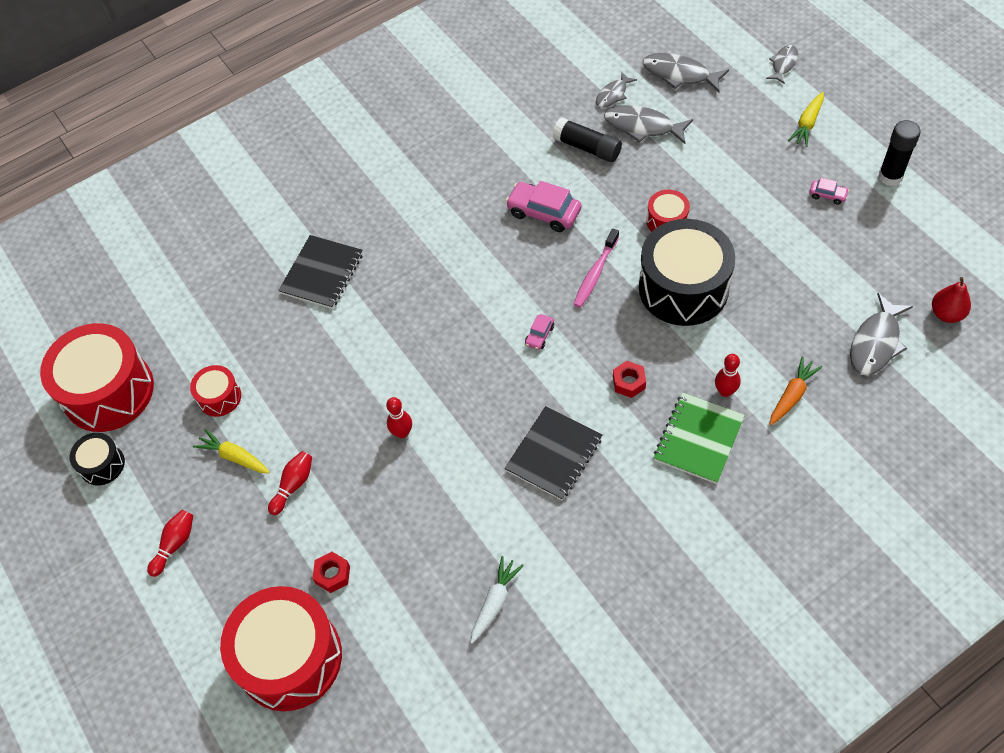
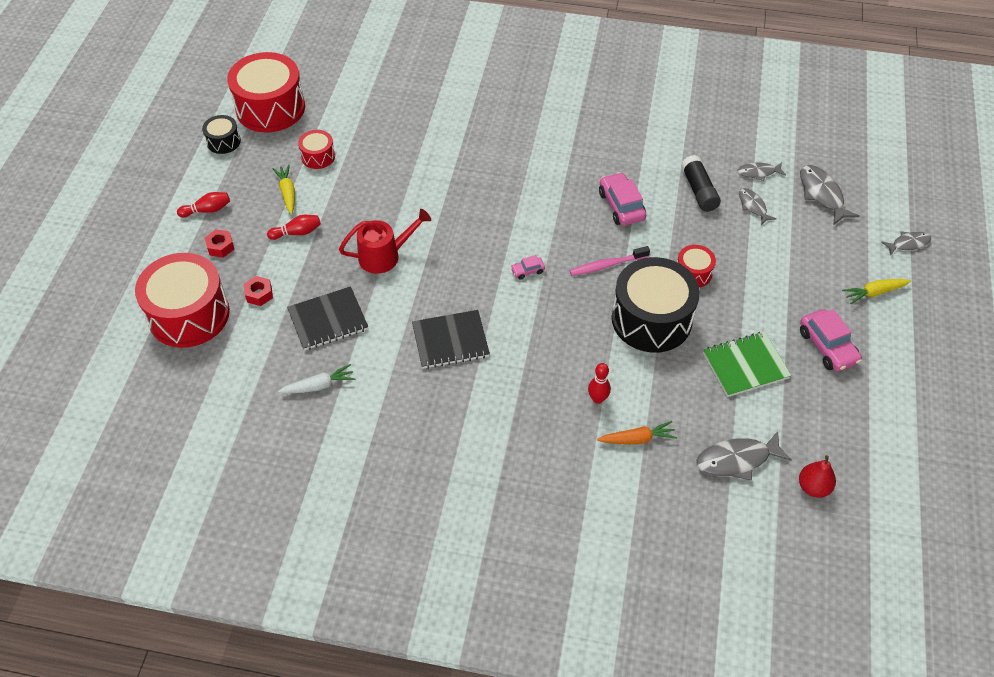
camera: 40 degrees right, 5 degrees down
(322, 273) = (450, 136): black notebook -> black notebook (328, 320)
(402, 433) = (385, 256): red bowling pin -> red watering can
(629, 382) = (545, 342): red nut -> red nut (220, 247)
(643, 126) = (753, 206): grey fish -> grey fish, size x0.61
(698, 439) = (545, 410): green notebook -> green notebook (745, 365)
(827, 195) = (827, 346): pink car -> pink car, size x1.98
(890, 176) = (891, 372): black glue stick -> none

